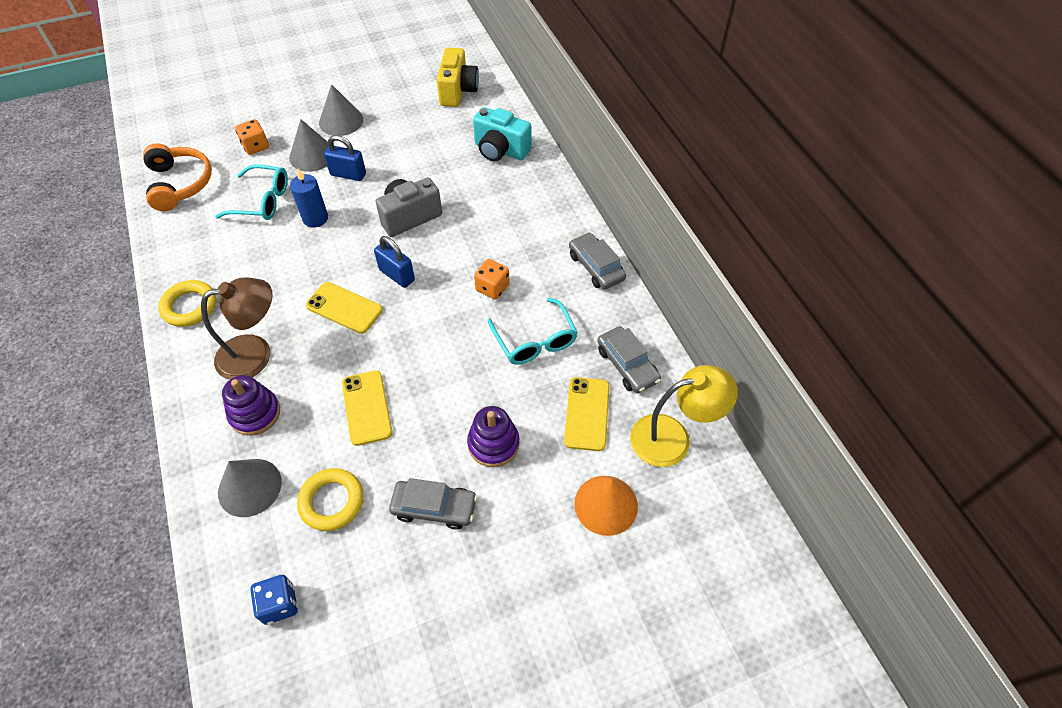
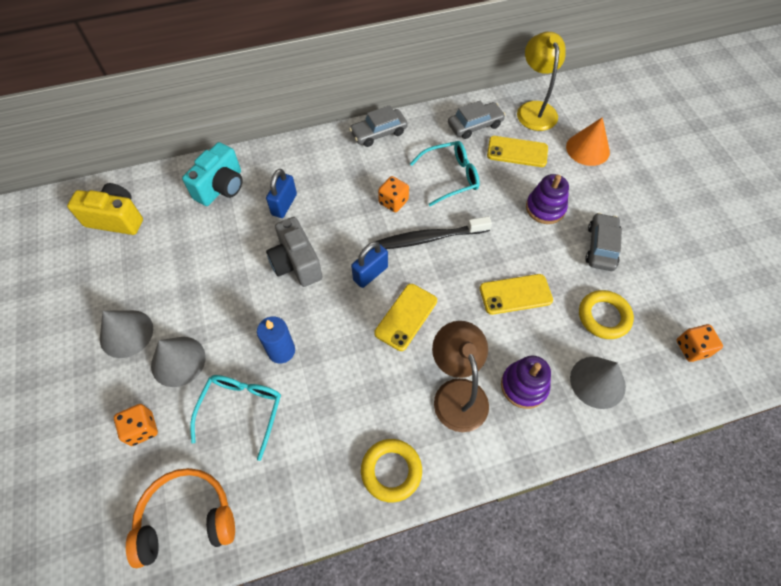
camera: 85 degrees left, 5 degrees up
(279, 604) = (692, 348): blue dice -> orange dice
(348, 174) = (220, 321): blue padlock -> blue padlock (284, 204)
(443, 323) = (429, 238): none -> black toothbrush

